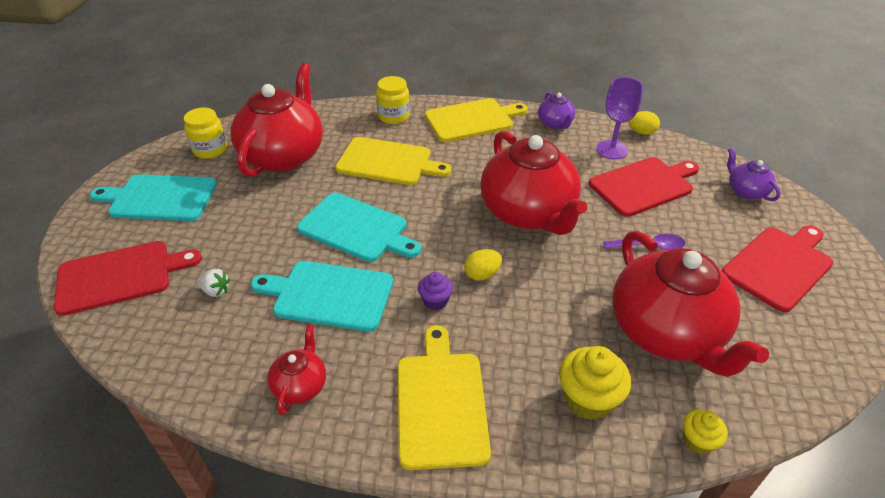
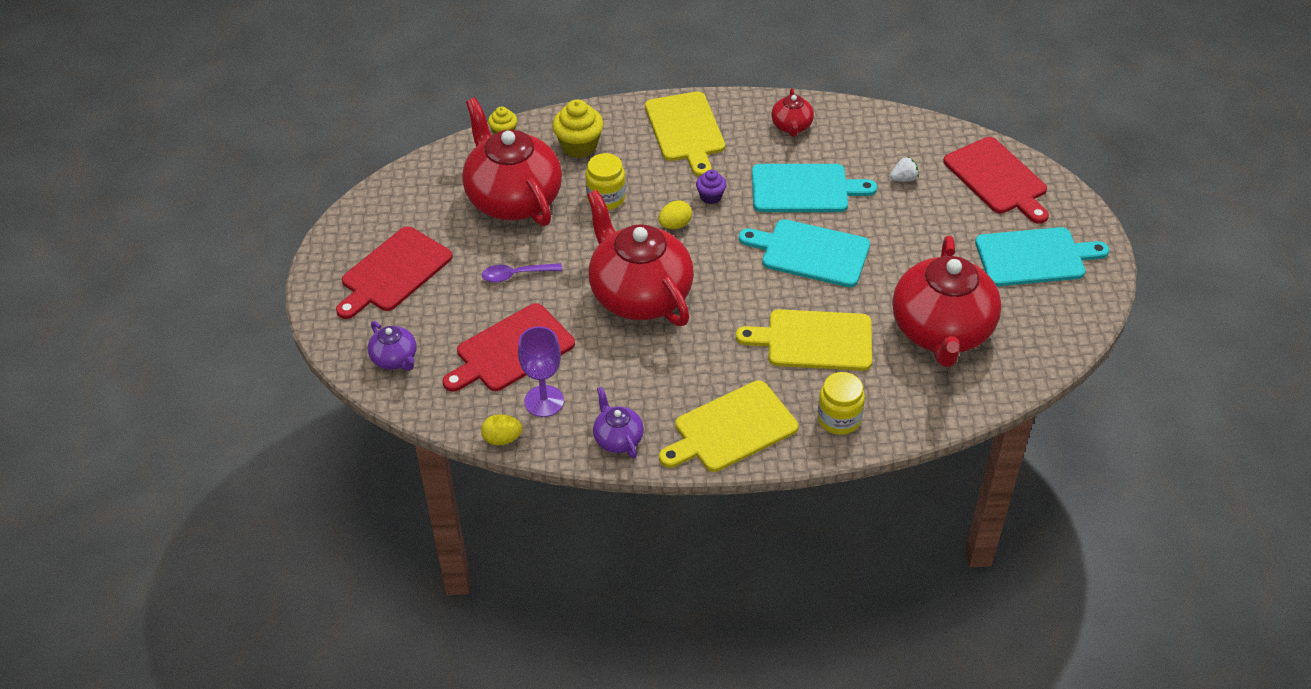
camera: 170 degrees right, 5 degrees up
(119, 276) = (997, 178): red cutting board -> red cutting board turned 90 degrees counterclockwise
(210, 150) = (1035, 327): yellow jar -> yellow jar (606, 198)
(216, 291) = (903, 179): white strawberry -> white strawberry turned 150 degrees clockwise

